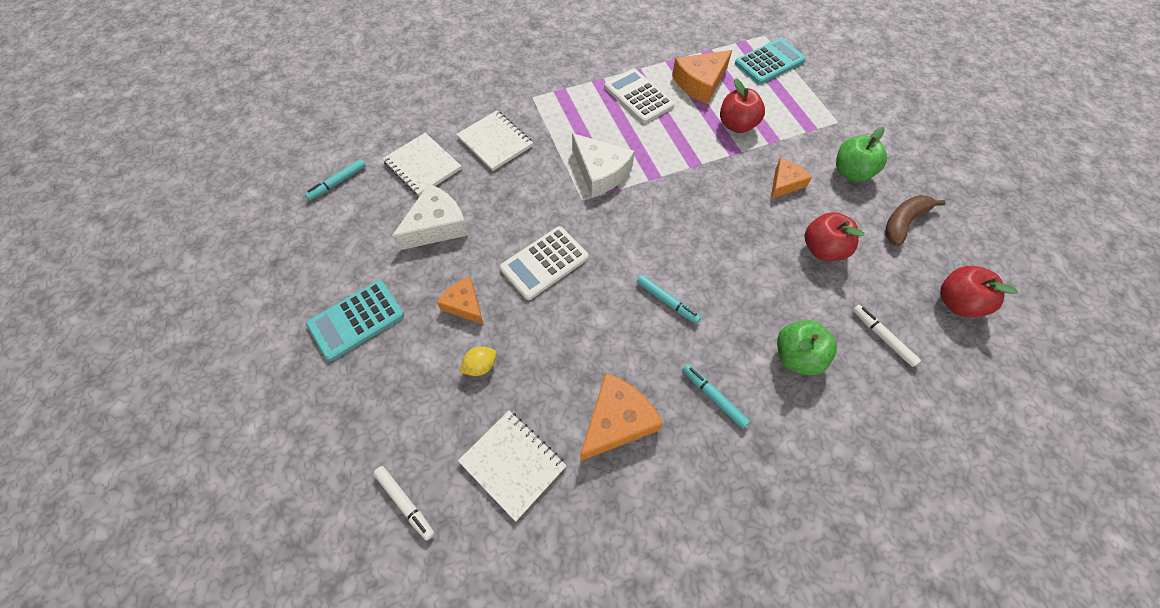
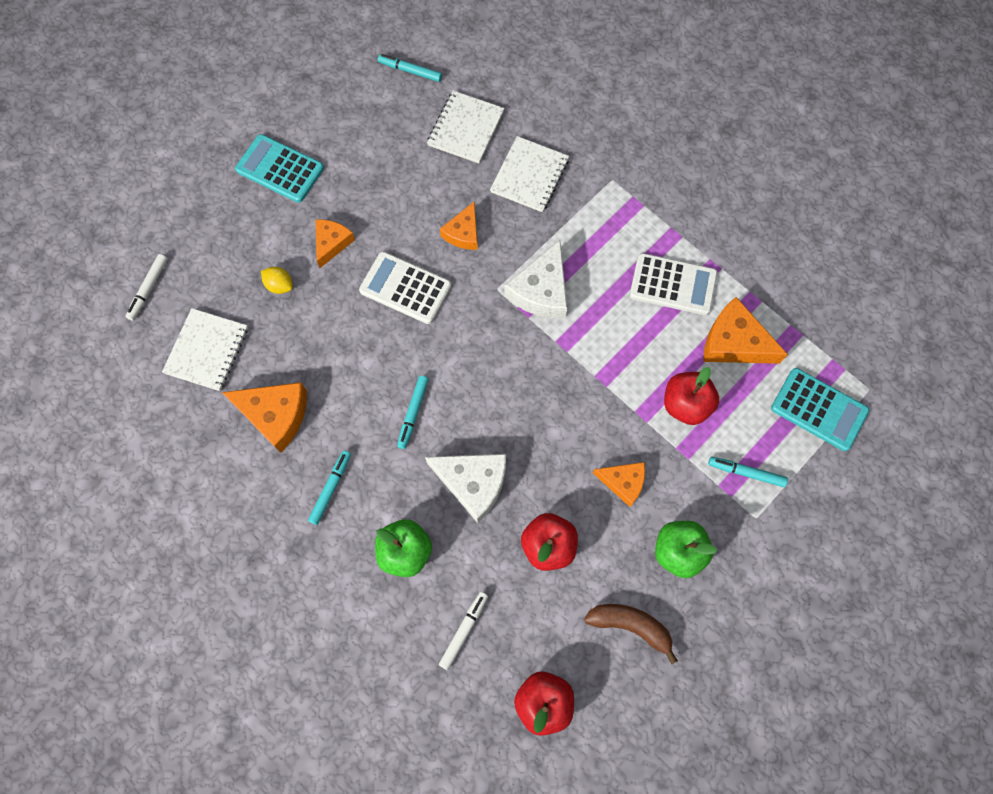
camera: 65 degrees right, 10 degrees up
(436, 225) = (403, 177): white cheese -> white cheese (473, 483)
(518, 203) = (463, 233): none -> orange cheese
(638, 97) = (673, 285): white calculator -> white calculator turned 75 degrees clockwise
(802, 114) = (746, 473): none -> turquoise marker

